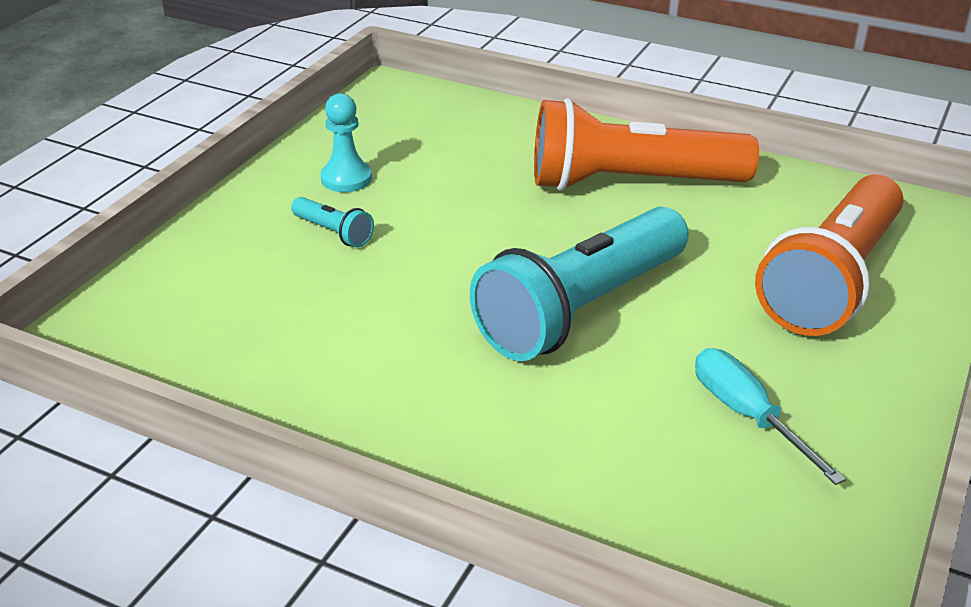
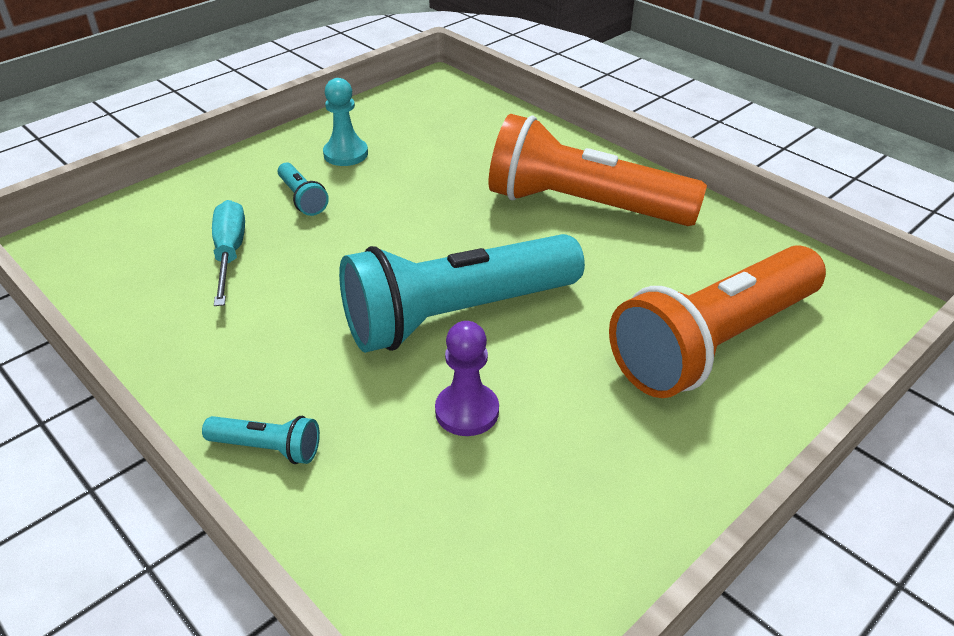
camera: 20 degrees right, 5 degrees up
(486, 472) = (267, 448): none -> turquoise flashlight
(653, 391) = (467, 411): none -> purple pawn
(747, 416) = (538, 460): turquoise screwdriver -> turquoise screwdriver (230, 254)

